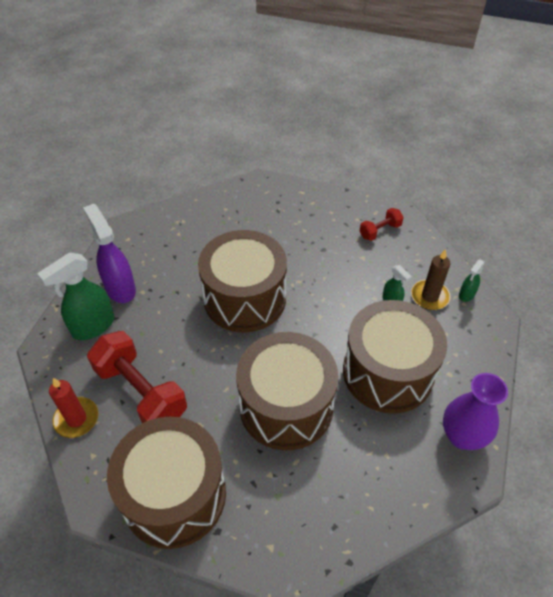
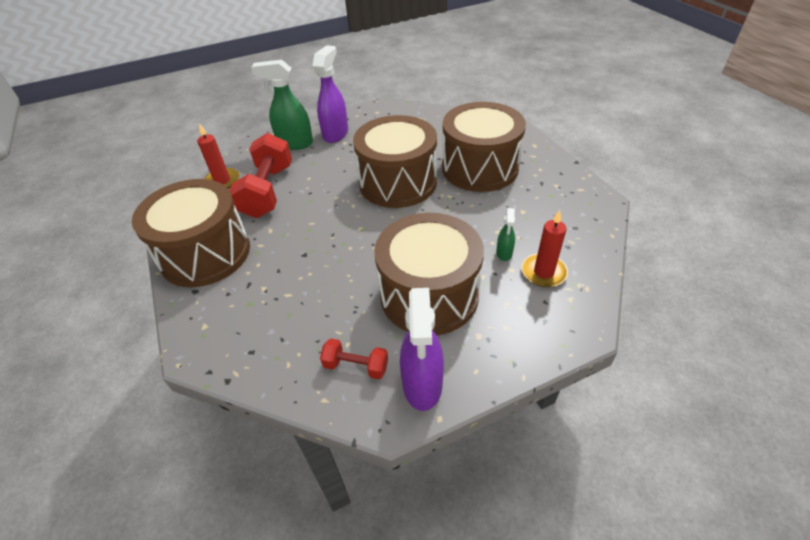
camera: 50 degrees right, 5 degrees down
(286, 406) = (330, 259): brown drum -> brown drum (479, 168)
(380, 231) = (565, 203): red dumbbell -> red dumbbell (356, 366)
(429, 296) = (543, 272): brown candle -> red candle
(462, 436) = (422, 385): purple vase -> purple spray bottle
(466, 295) = (582, 294): green spray bottle -> none

